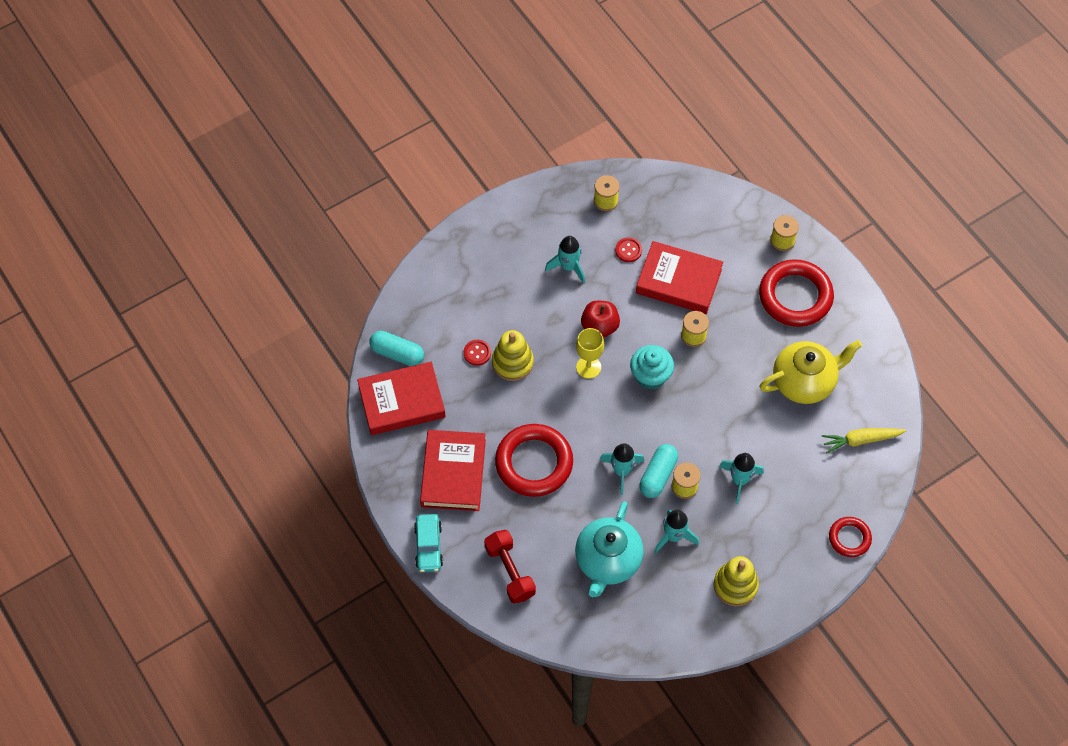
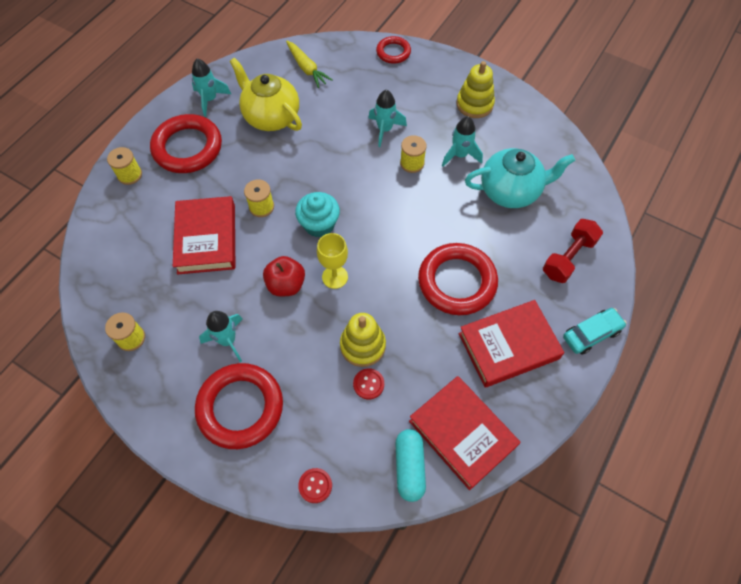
camera: 115 degrees left, 0 degrees up
(506, 258) = (240, 407): none -> red ring
(621, 471) = (424, 211): turquoise rocket -> turquoise rocket (210, 100)
(628, 250) = (187, 294): red button -> red button (315, 485)
(658, 475) = (413, 184): turquoise capsule -> none

